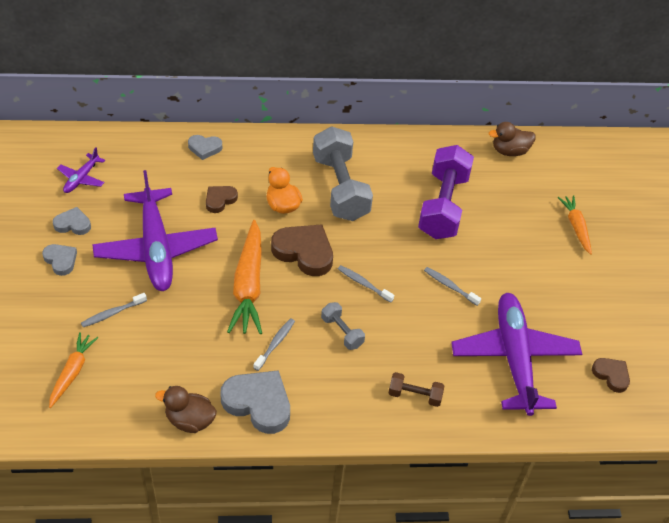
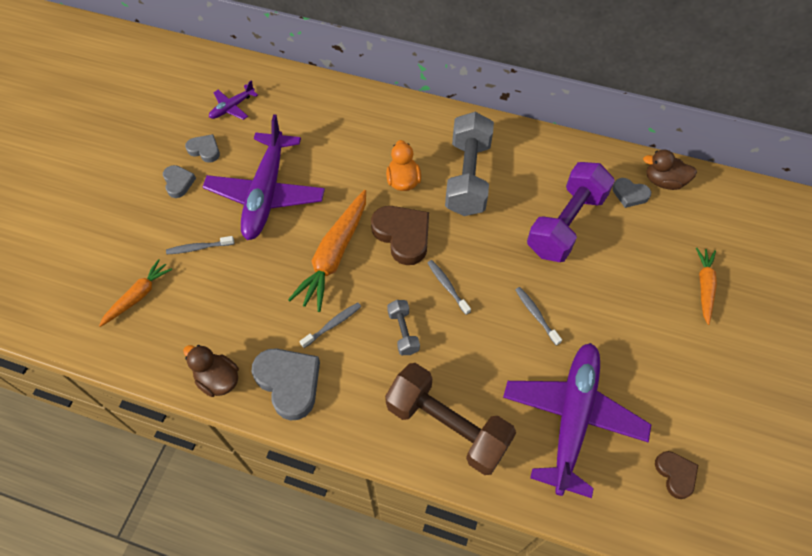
camera: 25 degrees right, 10 degrees up
(204, 148) = (355, 104): grey heart -> grey heart (629, 194)
(220, 200) = (346, 160): brown heart -> none
(414, 395) = (447, 426): brown dumbbell -> brown dumbbell, size x2.16

